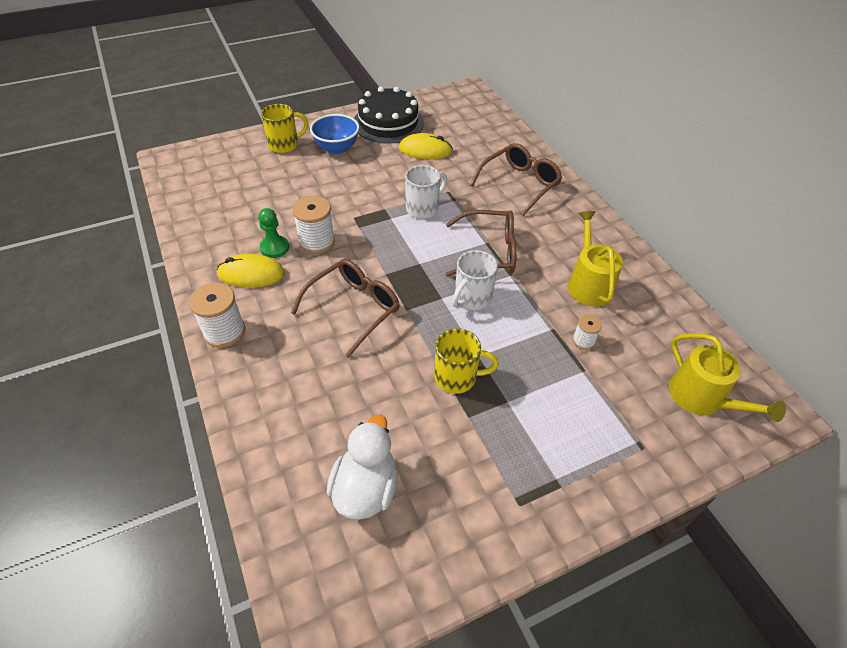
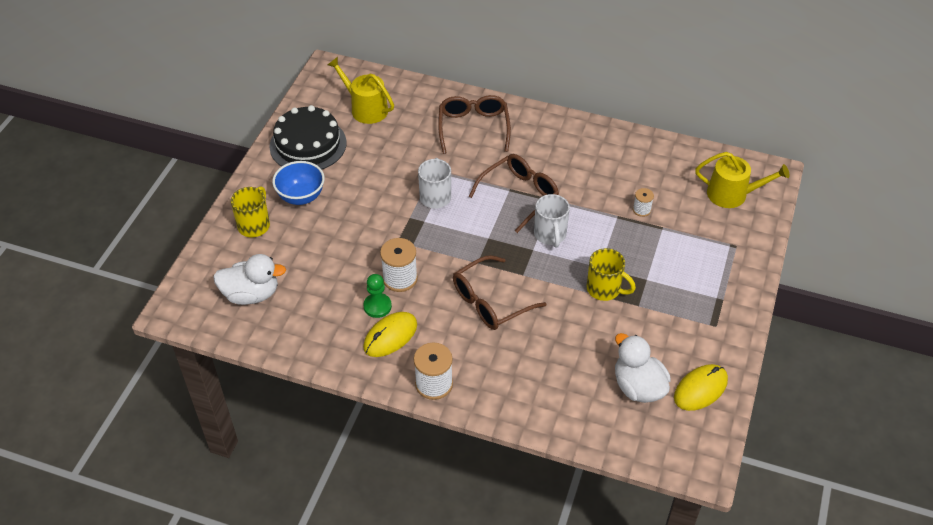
camera: 45 degrees left, 0 degrees up
(218, 181) = (251, 294): none -> white duck
(353, 309) = (491, 301): brown glasses -> brown glasses turned 120 degrees counterclockwise
(425, 150) = (370, 148): yellow mouse -> yellow mouse (700, 389)
(457, 377) = (604, 289): yellow mug -> yellow mug turned 75 degrees clockwise
(588, 284) = (602, 170): yellow watering can -> yellow watering can (365, 108)

